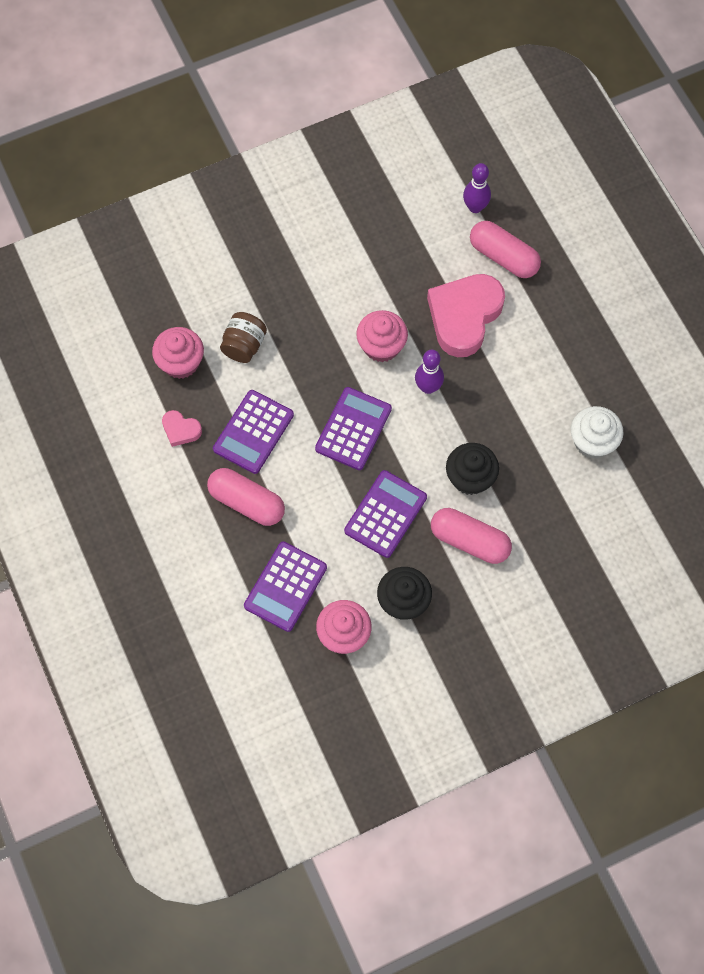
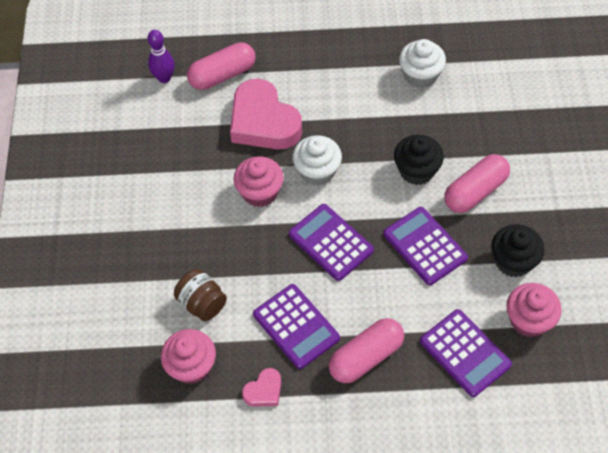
camera: 65 degrees left, 10 degrees down
(428, 387) = (317, 171): purple bowling pin -> white cupcake

